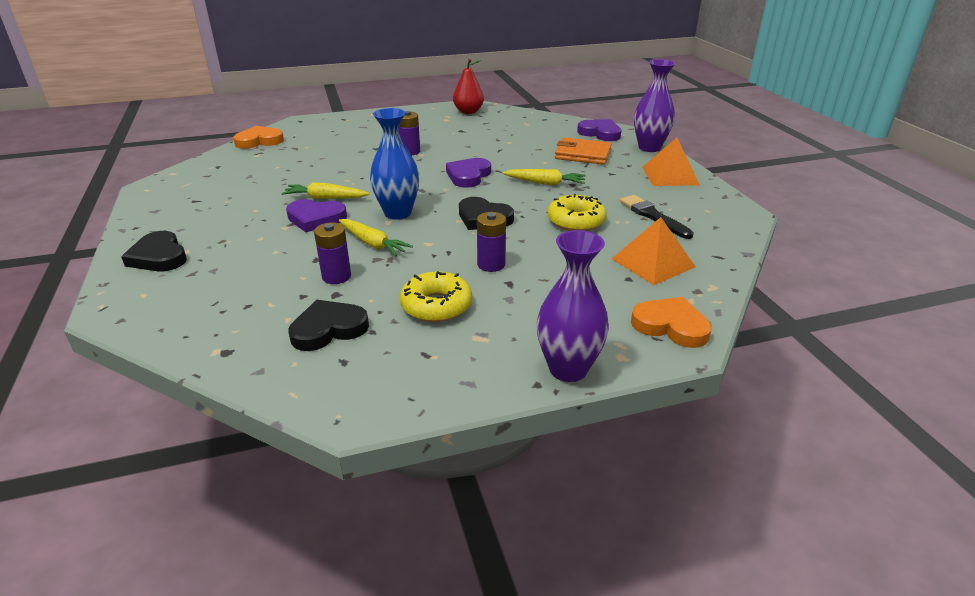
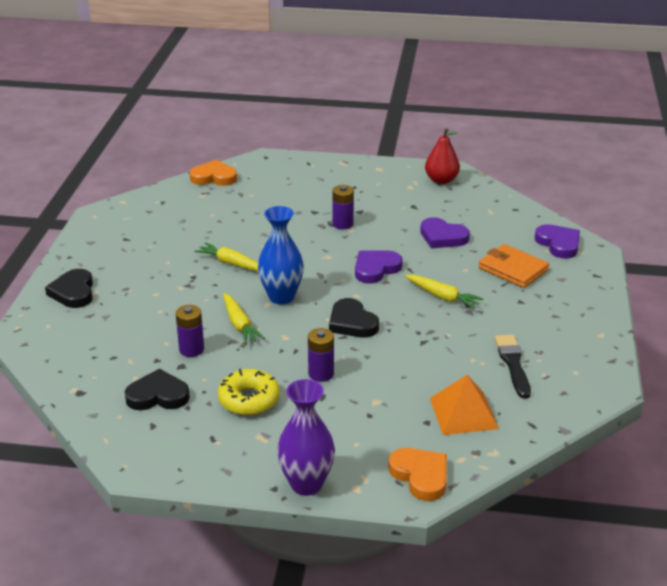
camera: 25 degrees right, 0 degrees up
(315, 218) = (210, 285): purple heart -> purple heart (442, 237)
(576, 221) = (433, 349): yellow donut -> none
(649, 148) = (594, 277): purple vase -> none
(670, 175) = (580, 320): orange pyramid -> none

